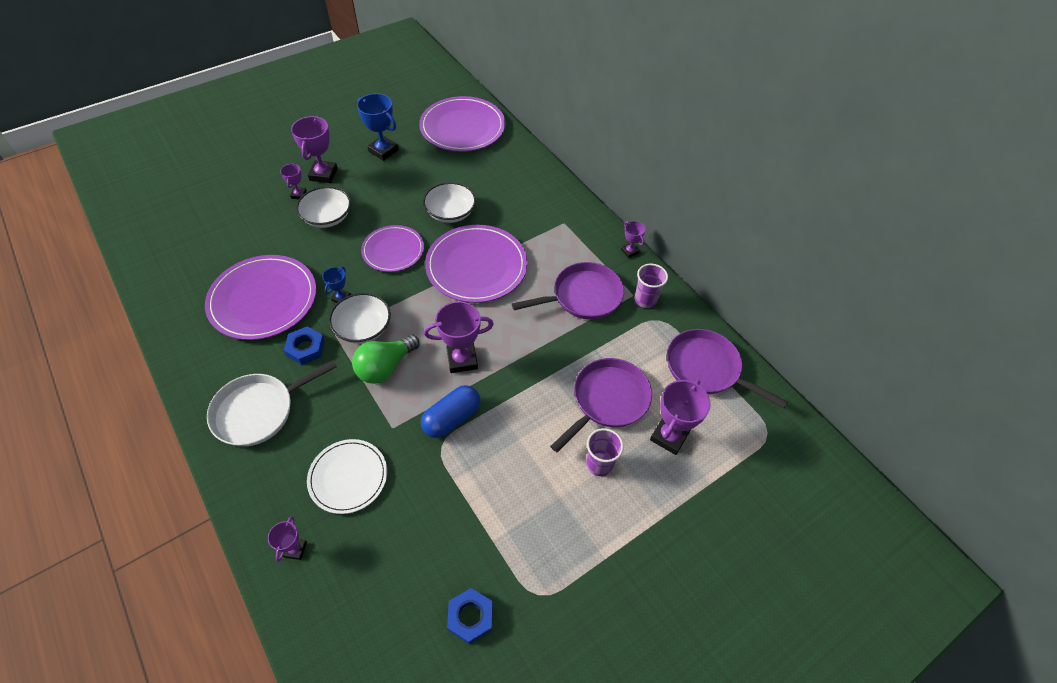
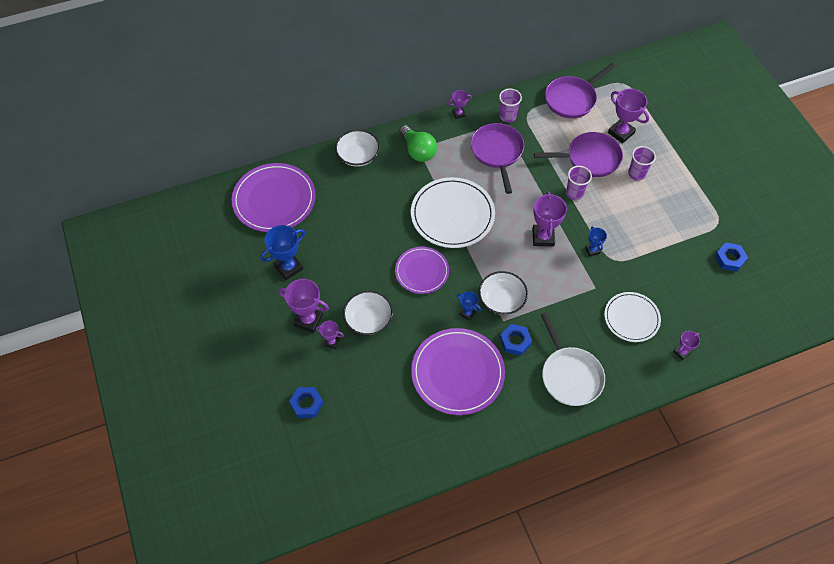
camera: 75 degrees left, 5 degrees up
(229, 189) = (307, 404): none -> blue nut
(295, 549) = (681, 352): purple trophy -> purple trophy turned 60 degrees counterclockwise
(385, 367) = (542, 287): green light bulb -> green light bulb (418, 151)
(450, 212) = (386, 224): white bowl -> white bowl (358, 156)
(452, 418) = (592, 250): blue capsule -> blue trophy
(476, 266) = (452, 214): purple plate -> white plate
(542, 388) = (574, 193): none -> purple cup
(607, 400) = (589, 158): purple pan -> purple pan turned 120 degrees clockwise

